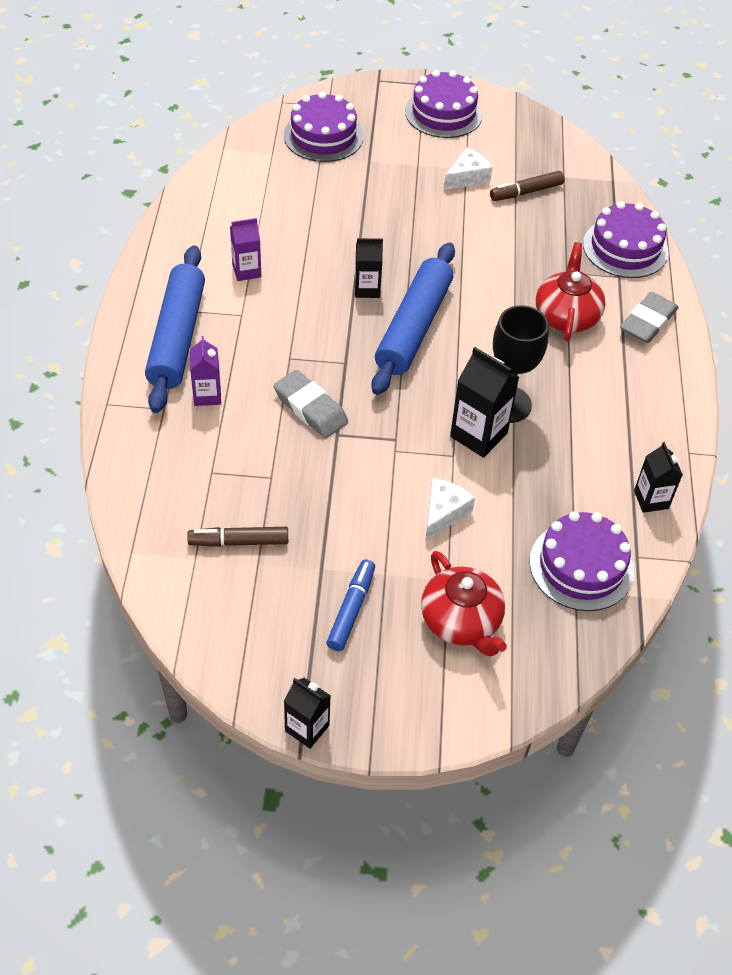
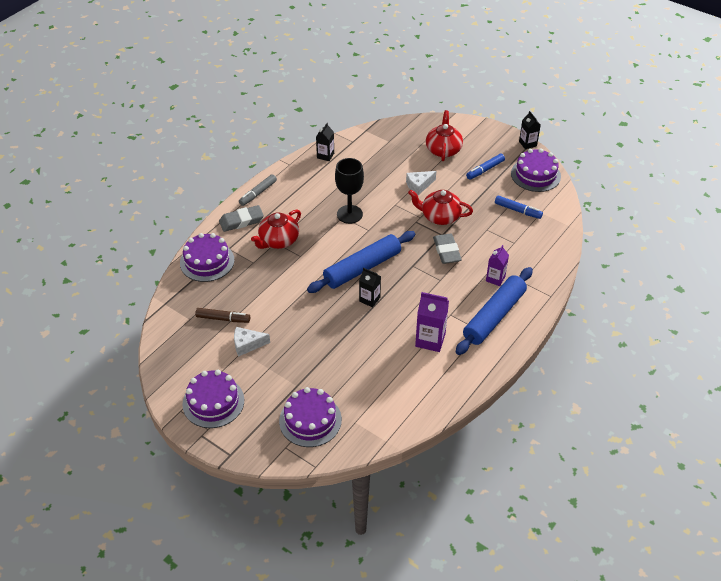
camera: 145 degrees left, 5 degrees down
(239, 542) = (518, 210): brown marker -> blue marker
(246, 271) = (430, 340): purple carton -> purple carton, size x1.55
(364, 466) = (440, 216): none -> red teapot
(478, 435) = (375, 207): black carton -> none
(581, 566) = (378, 147): purple cake -> purple cake (535, 175)
(676, 376) = (258, 193): none -> grey marker

